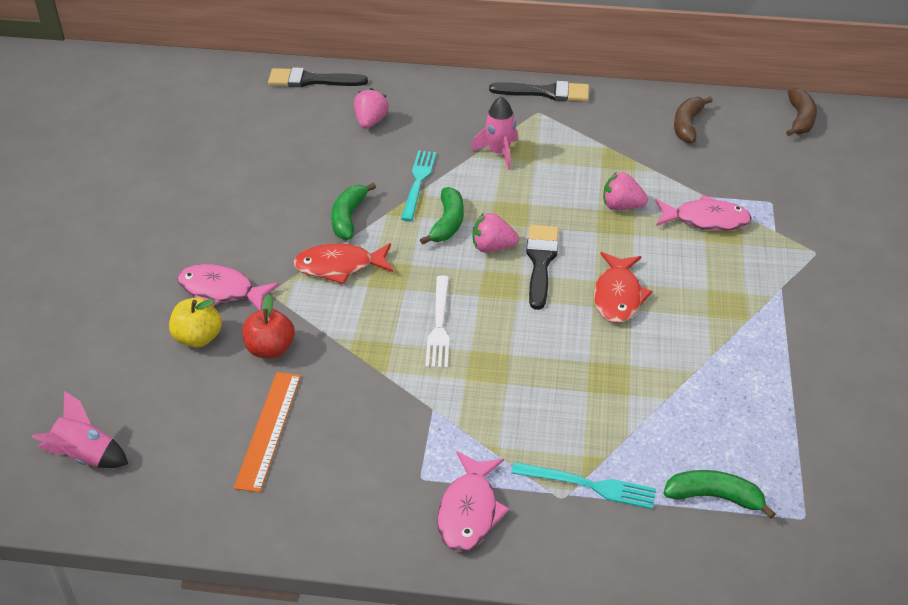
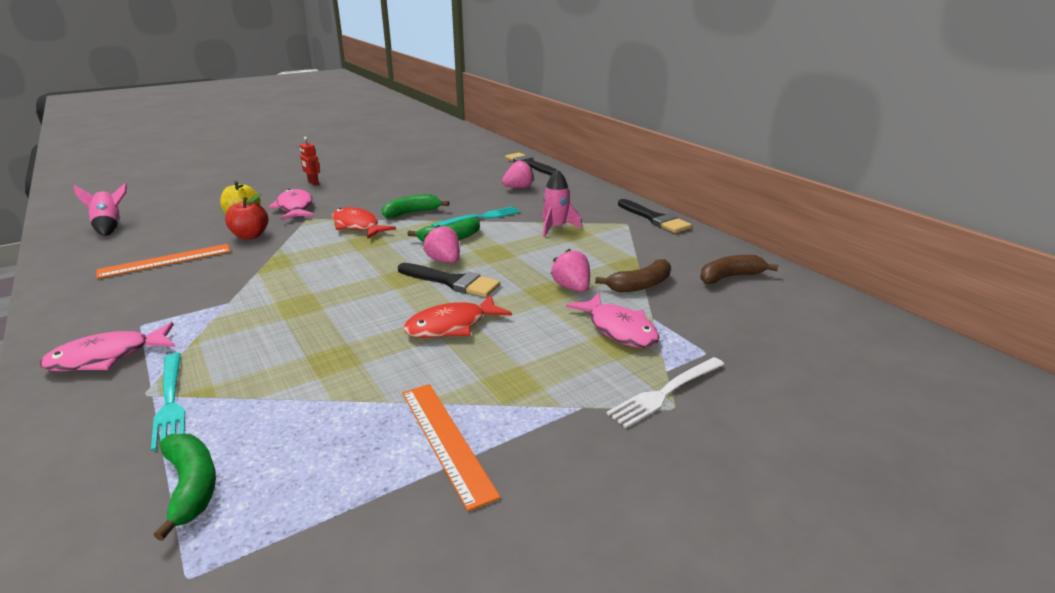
camera: 50 degrees right, 15 degrees down
(149, 250) = (313, 183): none -> red robot
(439, 325) = (330, 273): white fork -> white fork (665, 392)
(541, 262) = (452, 282): black brush -> black brush turned 60 degrees clockwise
(764, 363) = (445, 440): none -> orange ruler
(800, 119) = (859, 323): brown banana -> brown banana (640, 285)

